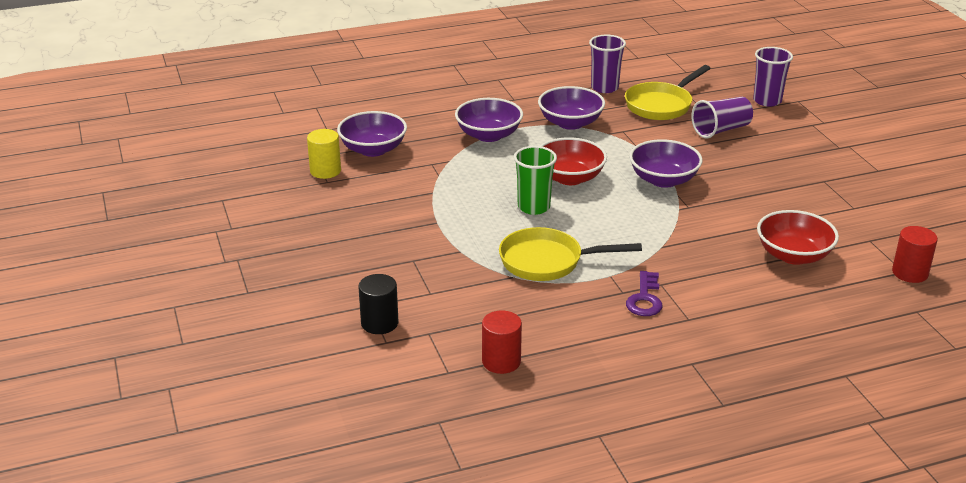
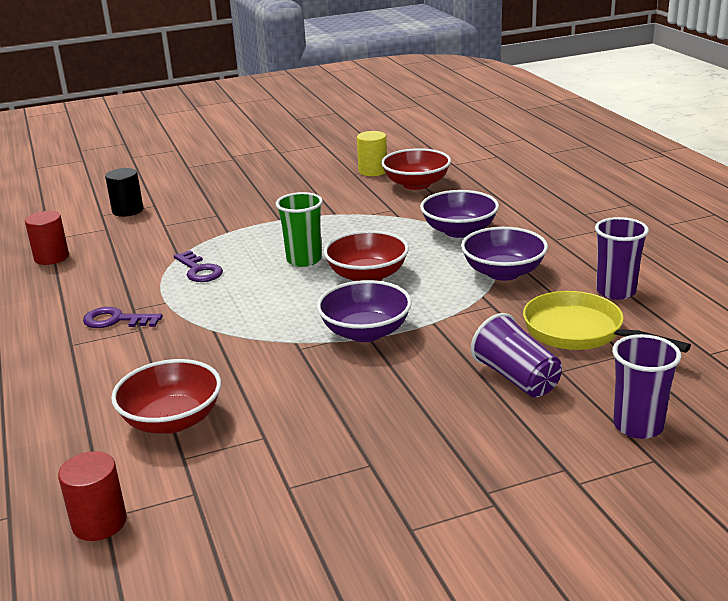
camera: 90 degrees right, 5 degrees down
(373, 149) = (416, 184): purple bowl -> red bowl
(547, 261) = (199, 270): yellow pan -> purple key

